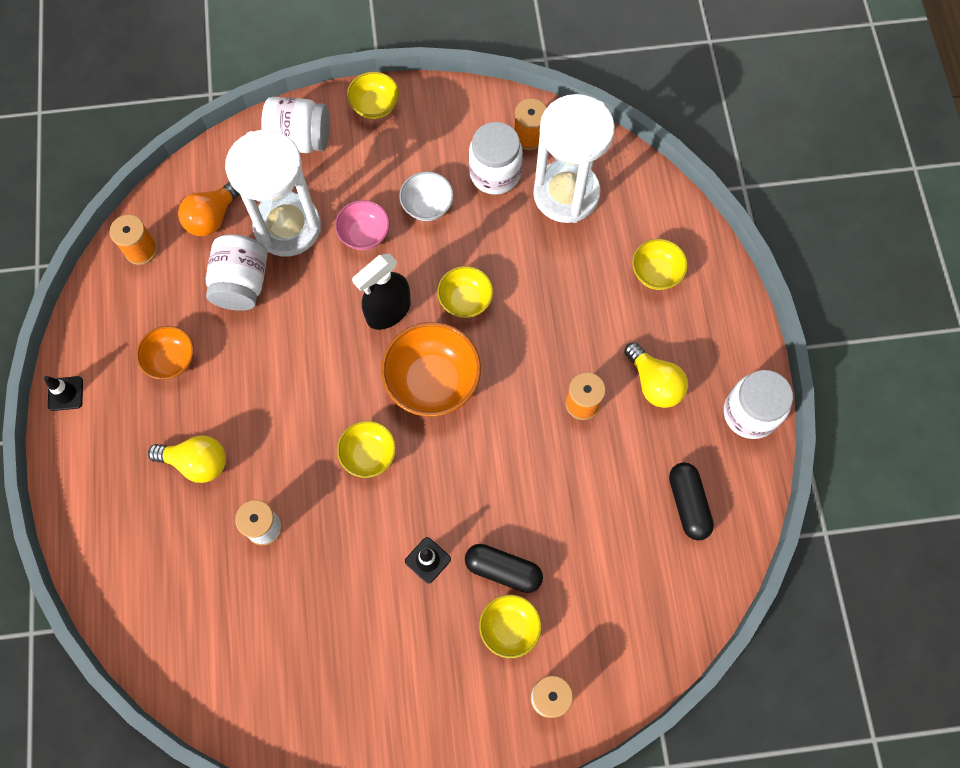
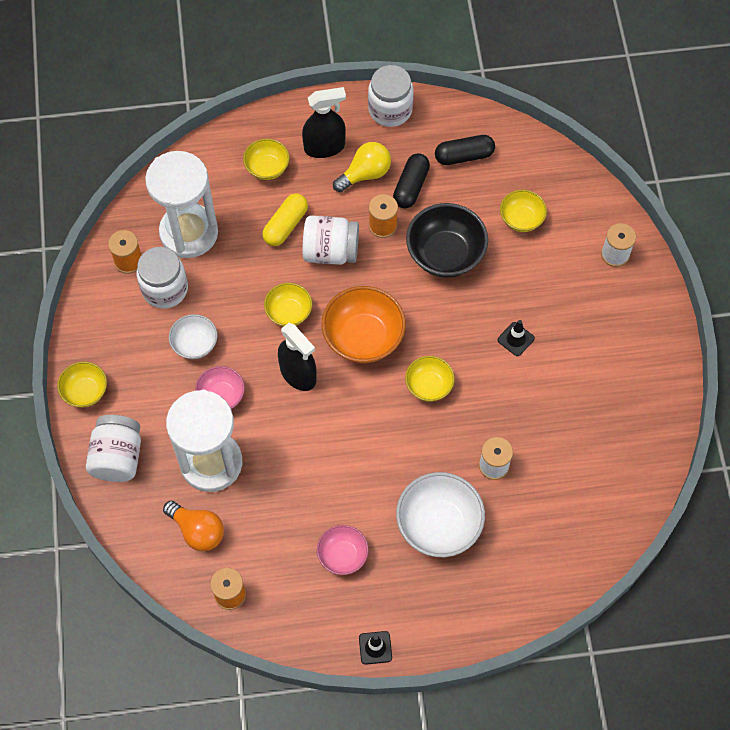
camera: 90 degrees left, 5 degrees down
(171, 360) = (342, 555): orange bowl -> pink bowl
(197, 462) = (438, 525): yellow light bulb -> white bowl
(242, 283) = (268, 499): white jar -> white jar (330, 251)
(503, 570) = (521, 285): black capsule -> black capsule (411, 186)
(509, 628) = (565, 280): yellow bowl -> yellow bowl (521, 219)
(544, 477) = (445, 254): none -> black bowl
(579, 294) = (285, 225): none -> yellow capsule
(689, 336) = (324, 147): none -> black spray bottle

